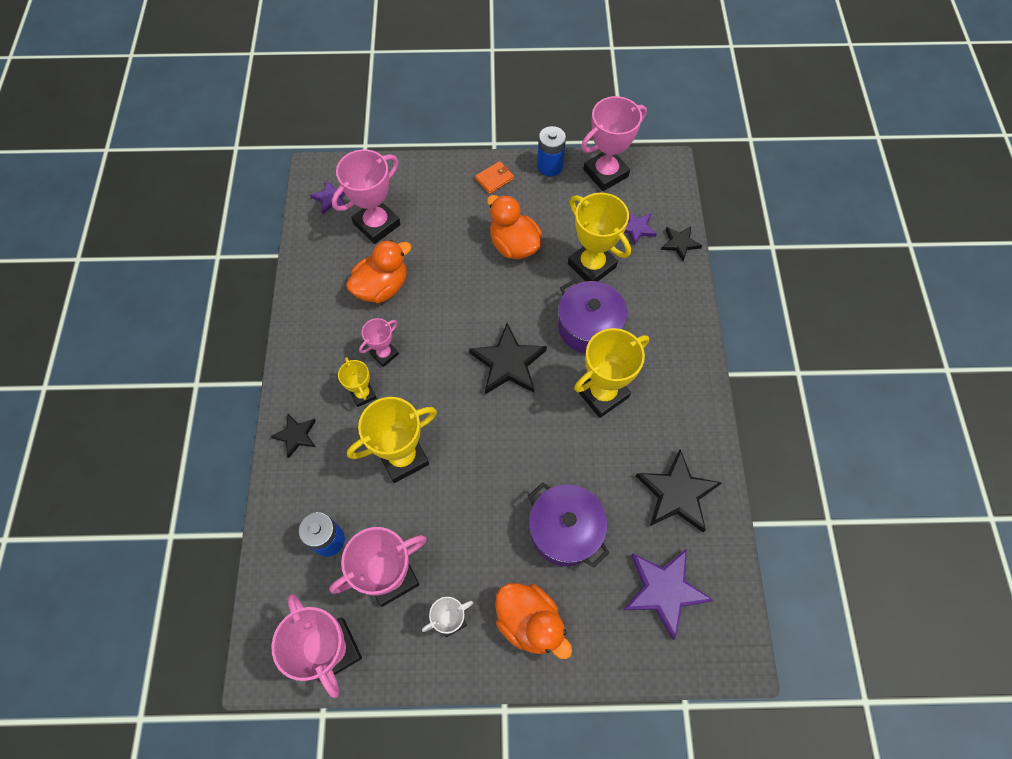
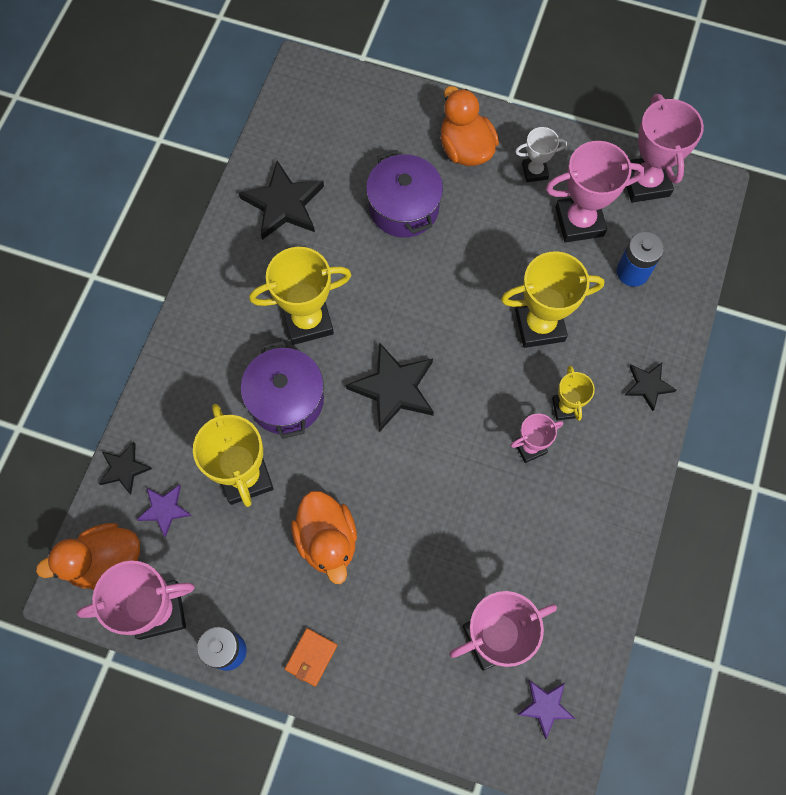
camera: 160 degrees left, 5 degrees up
(382, 287) = (510, 537): orange duck -> orange duck (106, 562)
(494, 179) = (311, 657): orange wallet -> orange wallet turned 45 degrees counterclockwise
(664, 590) = (338, 134): purple star -> none

